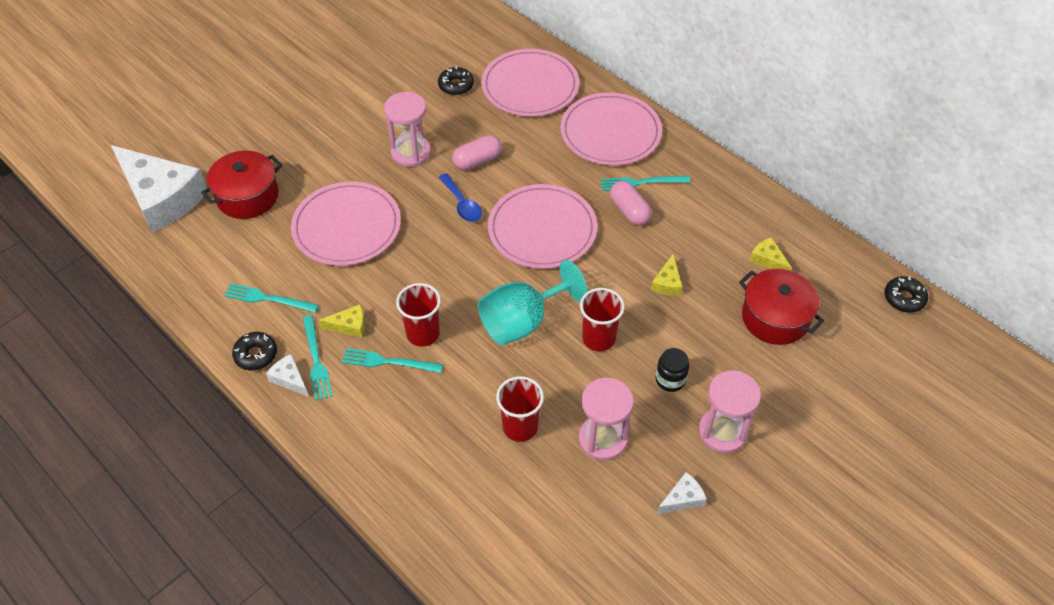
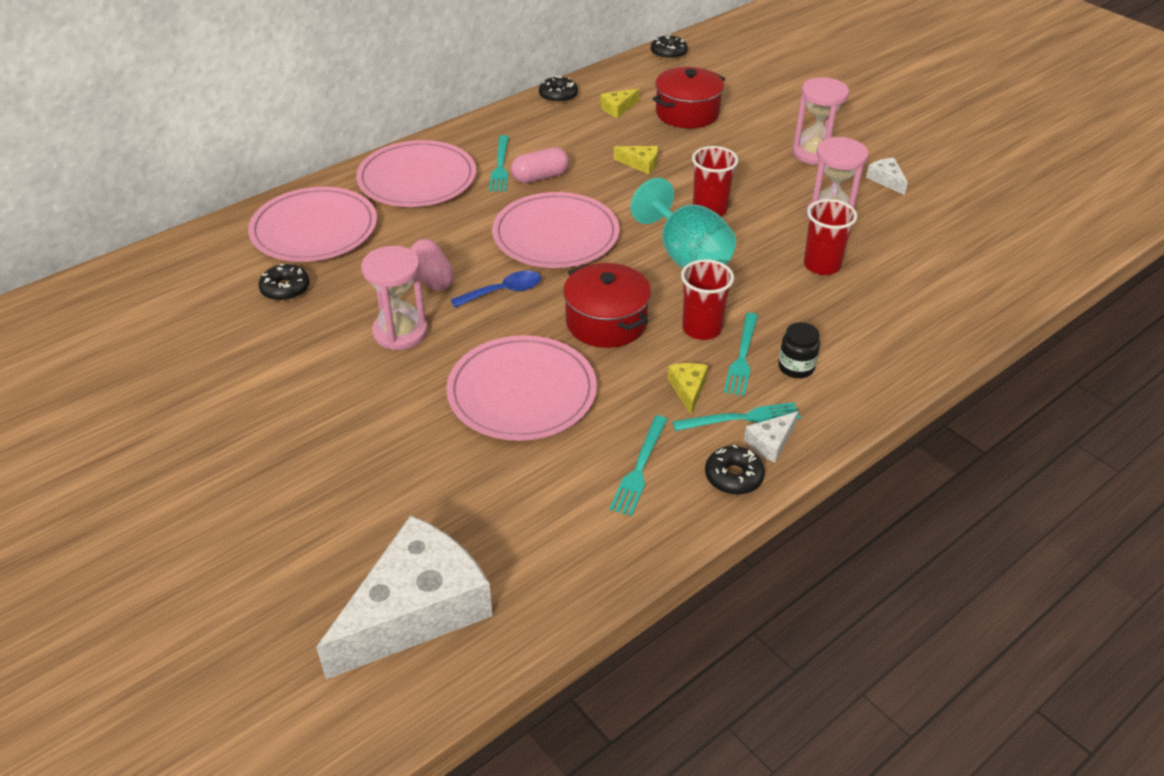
camera: 85 degrees left, 10 degrees down
(247, 196) = (440, 499): red pot -> red pot (606, 322)
(670, 380) = (759, 174): black jar -> black jar (796, 367)
(778, 212) = (558, 96): none -> black donut

